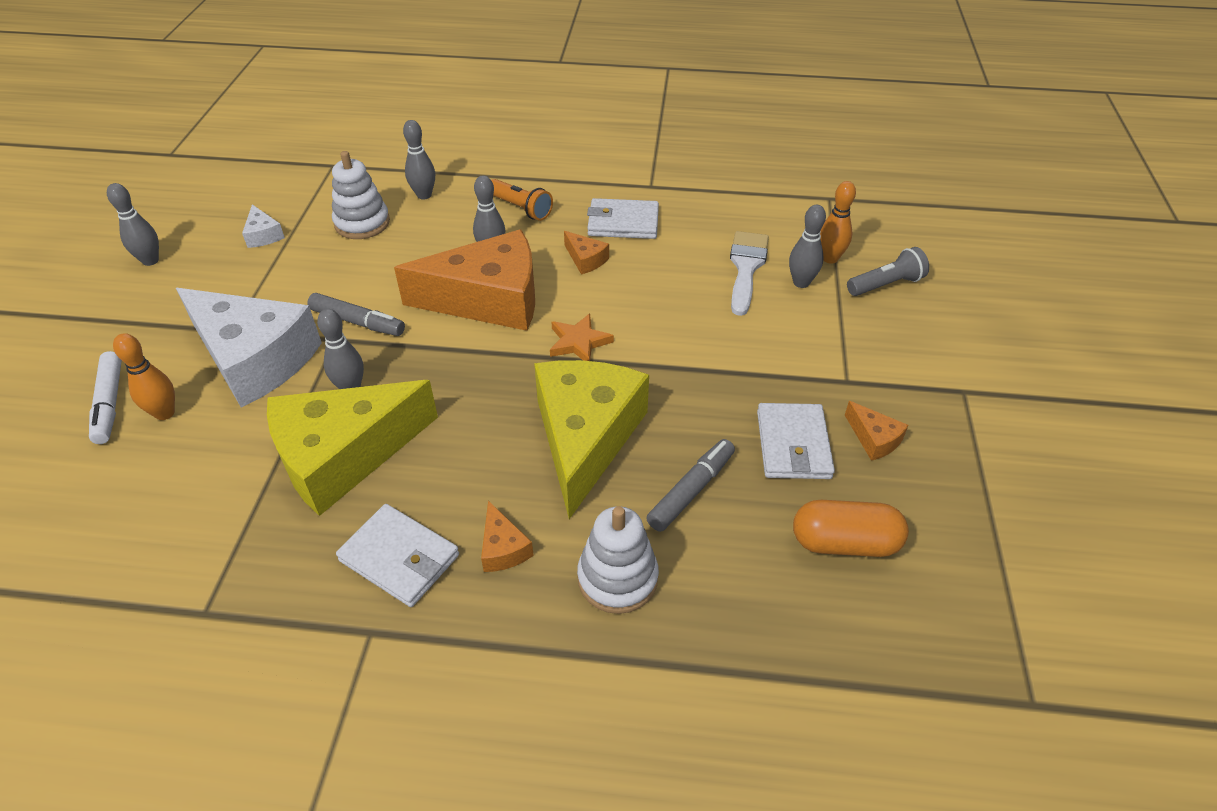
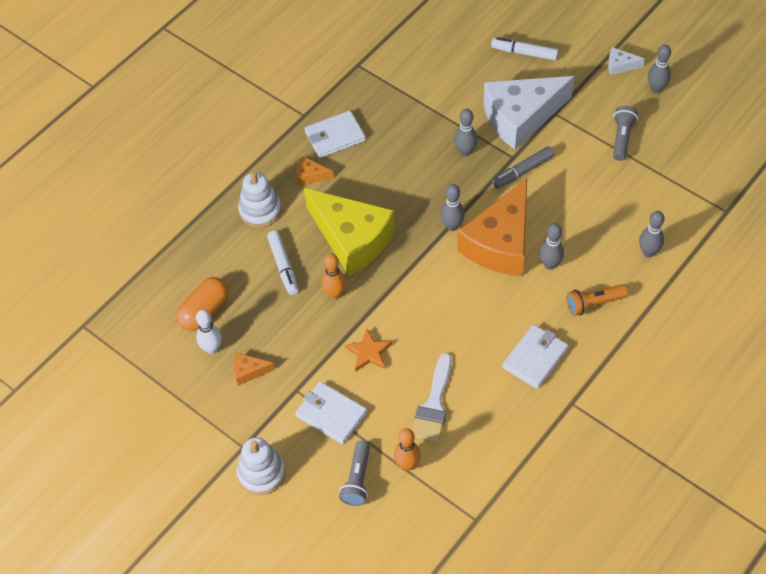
camera: 125 degrees right, 10 degrees up
(165, 413) = (500, 72): orange bowling pin -> orange bowling pin (335, 294)
(254, 261) = (622, 138): none -> grey flashlight
(263, 235) = (651, 149): white cheese -> white cheese (620, 65)
(343, 456) = (415, 134): yellow cheese -> none
(362, 223) = (633, 205): white stacking toy -> white stacking toy (261, 473)
(579, 342) = (428, 271): orange star -> orange star (369, 352)
(585, 259) = (506, 314): orange cheese -> none
(691, 490) = (283, 266): grey marker -> white marker
(746, 268) = (433, 404): white brush -> white brush turned 60 degrees clockwise
(793, 445) = (275, 330): white wallet -> white wallet (331, 414)
(801, 282) = (396, 427): grey bowling pin -> grey bowling pin (452, 226)
(886, 498) = (212, 348): none -> white bowling pin

